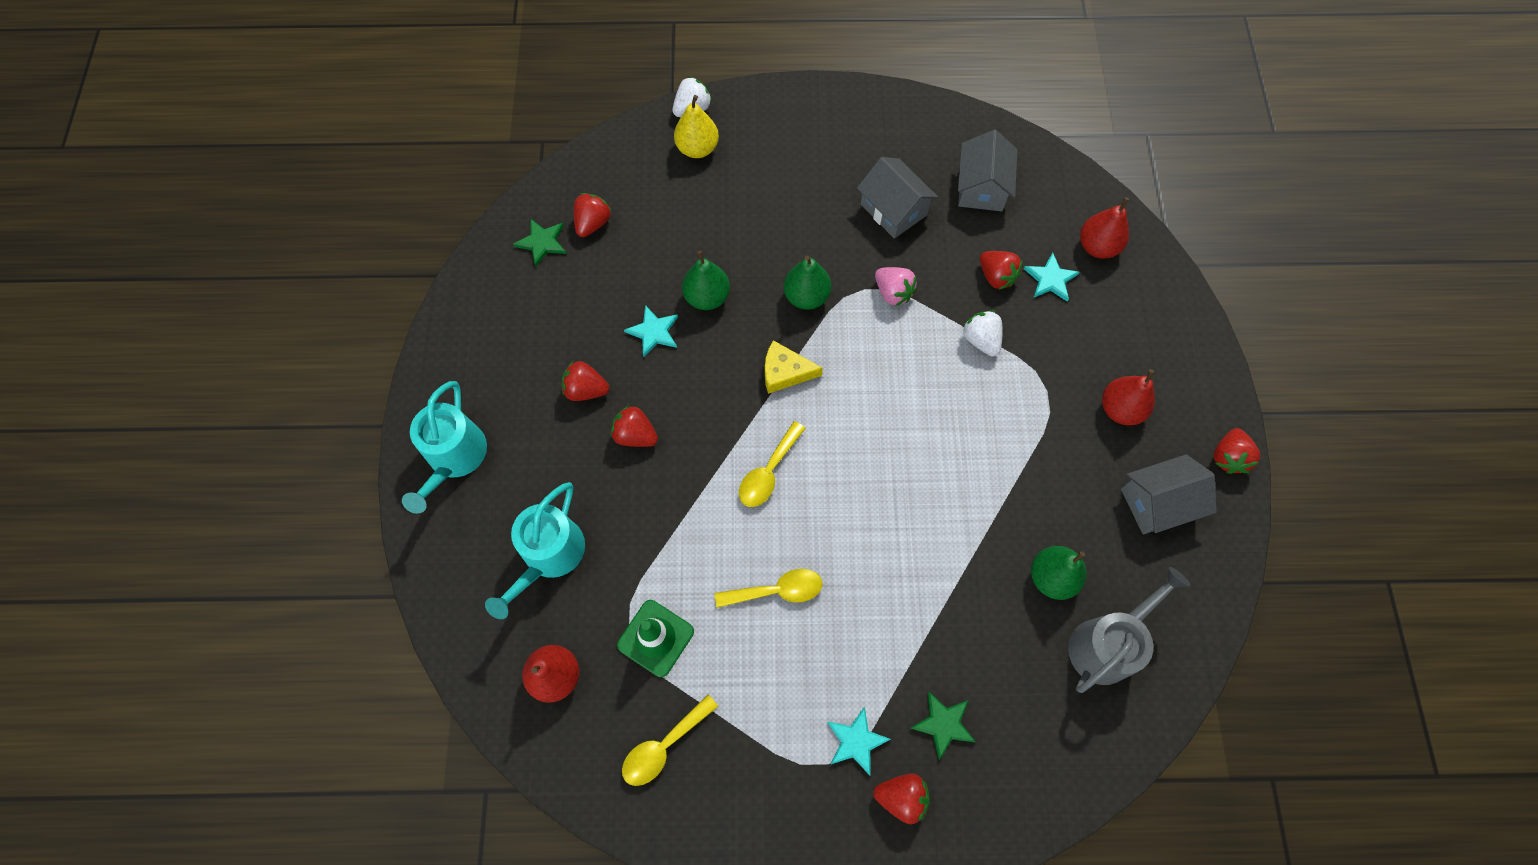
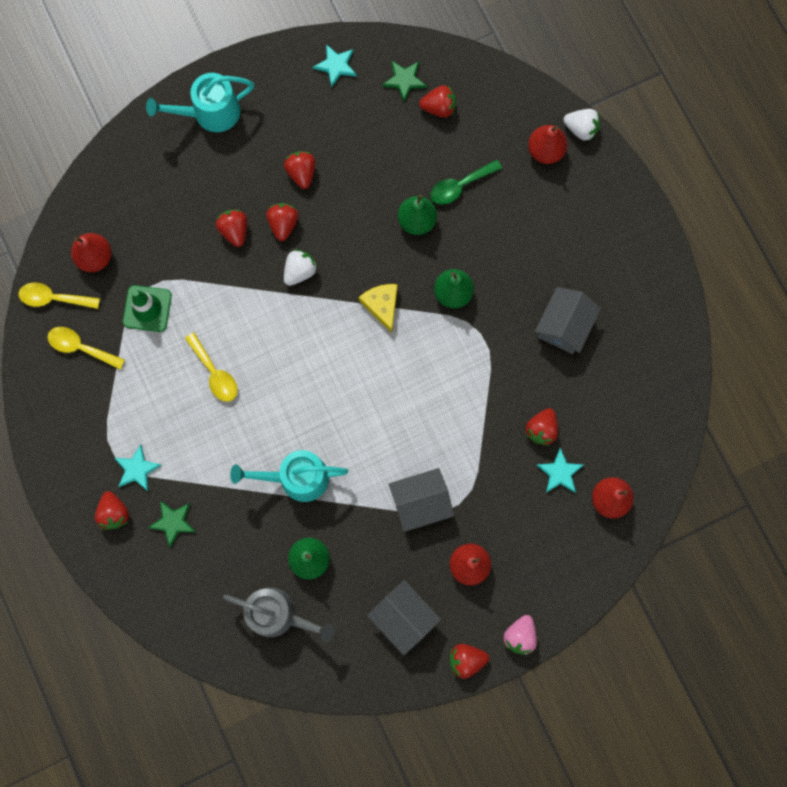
camera: 65 degrees right, 10 degrees up
(549, 556) = (171, 211): turquoise watering can -> turquoise watering can (297, 478)
(613, 492) = (234, 231): none -> red strawberry
(654, 332) = (369, 197): turquoise star -> turquoise star (336, 66)
(691, 240) = (460, 186): none -> green spoon
(697, 148) = (545, 151): yellow pear -> red pear
(768, 472) = (297, 329): yellow spoon -> yellow spoon (53, 298)
(893, 292) = (488, 356): pink strawberry -> pink strawberry (519, 636)
(981, 187) = (620, 386): grey house -> grey house (420, 502)
(981, 340) = (478, 438): white strawberry -> white strawberry (300, 271)

